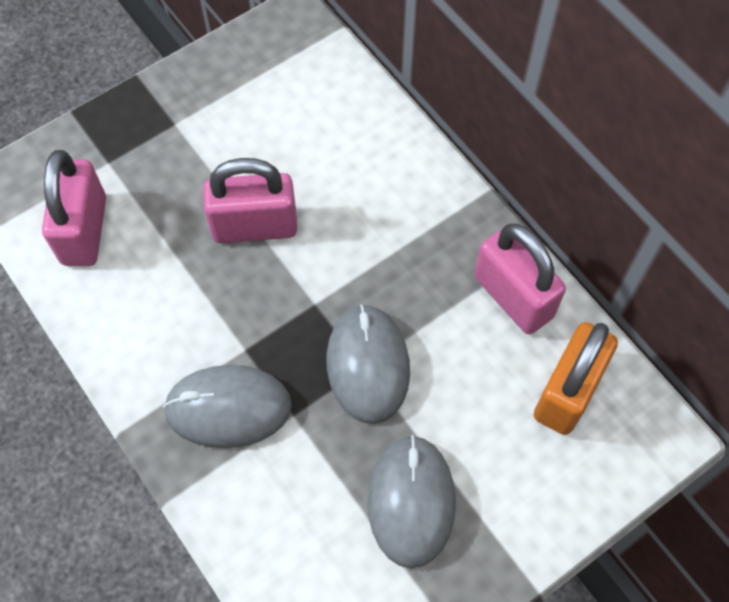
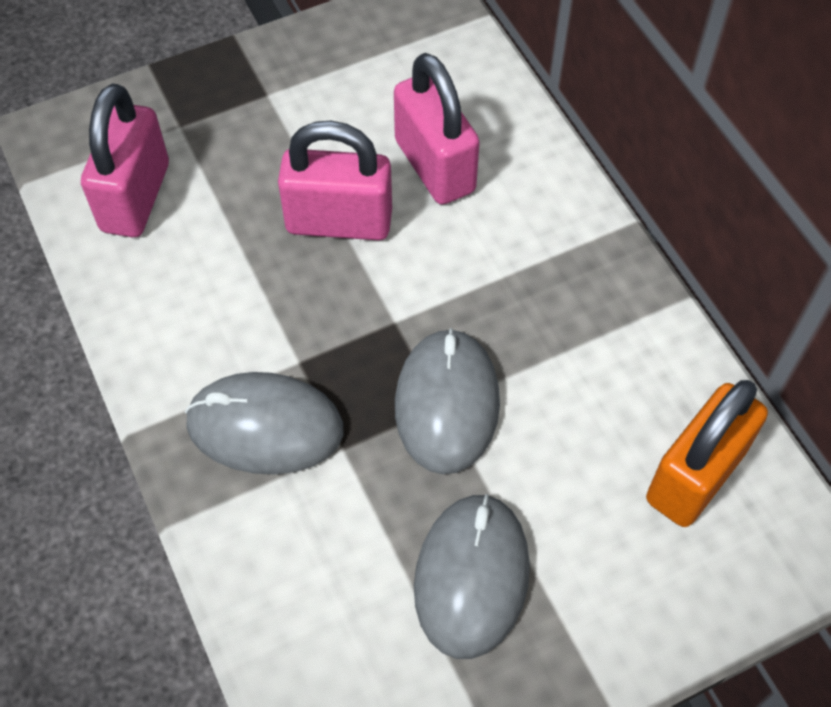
camera: 10 degrees right, 5 degrees down
(513, 296) = (644, 350): pink padlock -> pink padlock (434, 166)

